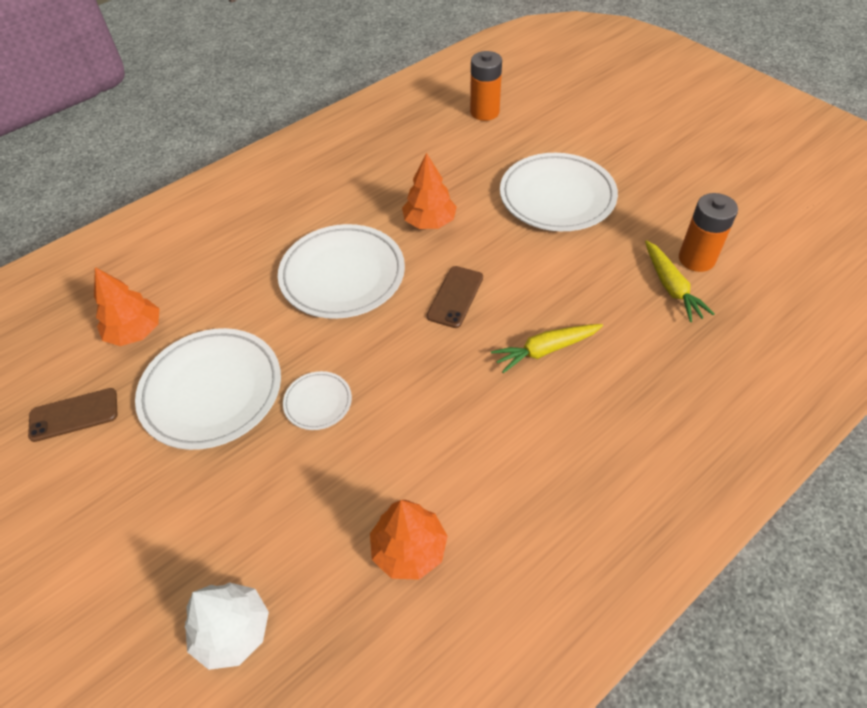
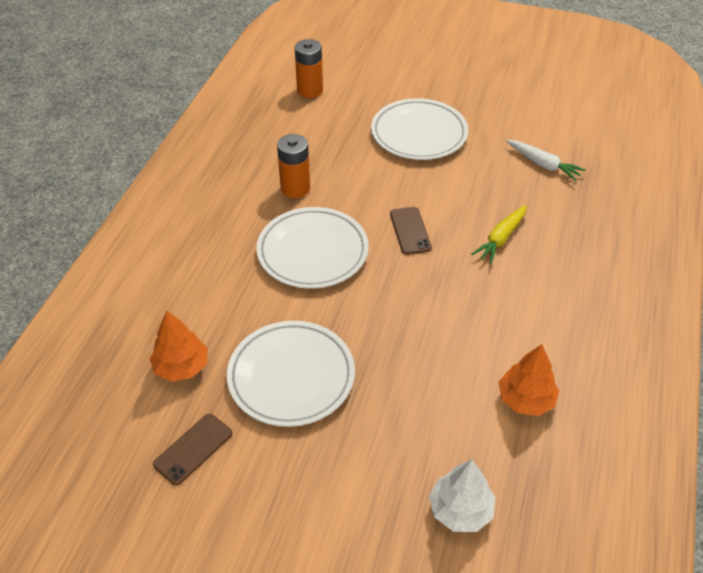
camera: 35 degrees left, 5 degrees down
(318, 402) = (379, 344): white plate -> none
(429, 222) = (343, 187): orange tree -> none
(671, 287) = (543, 165): yellow carrot -> white carrot
(696, 259) = (543, 140): orange battery -> orange battery (295, 188)

